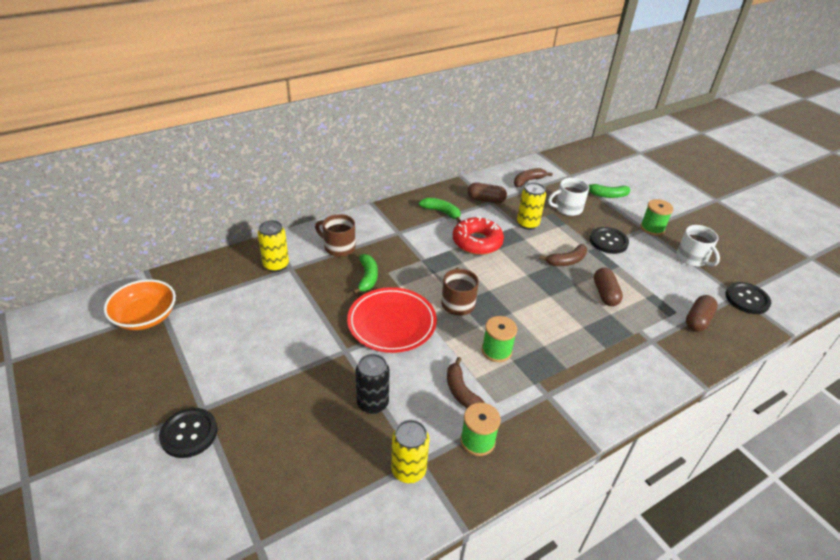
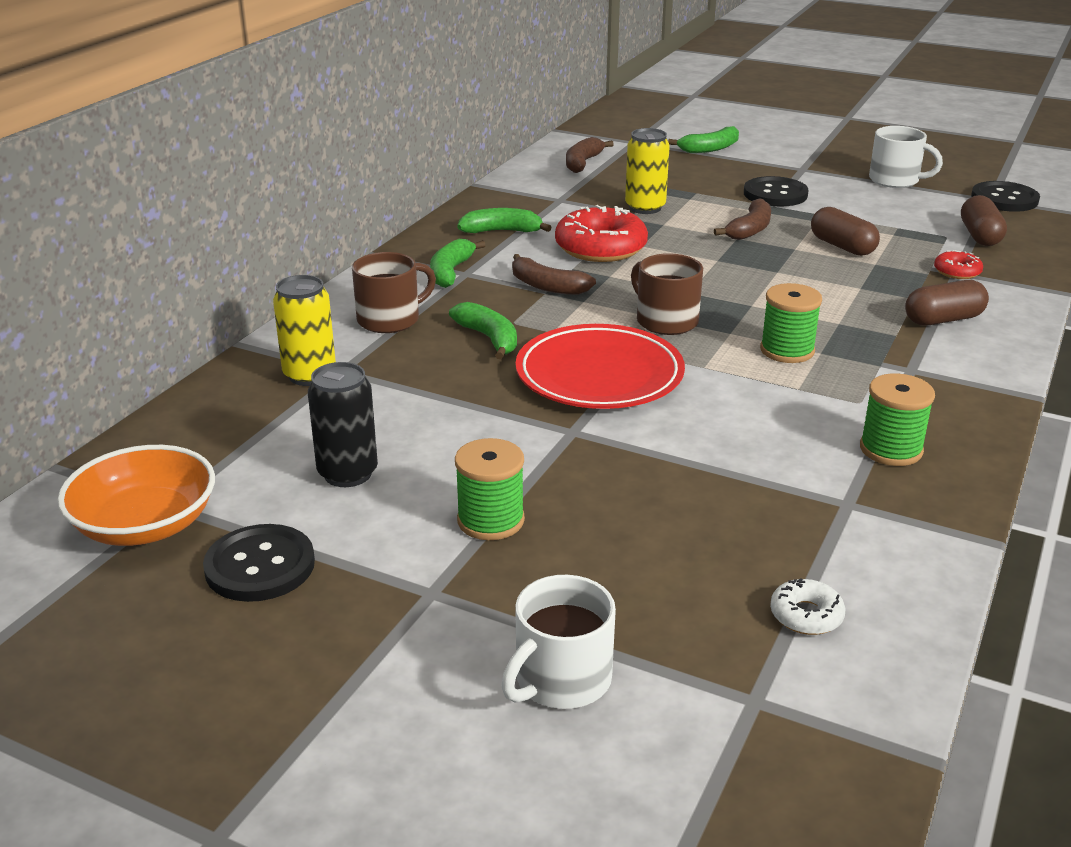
camera: 30 degrees left, 10 degrees down
(189, 433) = (452, 631): black button -> black button (260, 566)
(328, 514) = (806, 615): none -> white donut
(338, 247) = (390, 319): brown mug -> brown mug turned 150 degrees clockwise
(372, 403) = (696, 471): black can -> black can (348, 473)
(392, 229) = (450, 272): none -> green banana
(408, 470) = (846, 518): yellow can -> none
(461, 392) = (801, 409): brown banana -> brown banana (547, 286)
(486, 200) = (550, 199): brown capsule -> brown capsule (943, 319)
(567, 208) = (676, 176): white mug -> white mug (561, 680)
(652, 228) = (810, 166): green spool -> green spool (490, 520)
(652, 340) = (957, 271): none -> red donut

